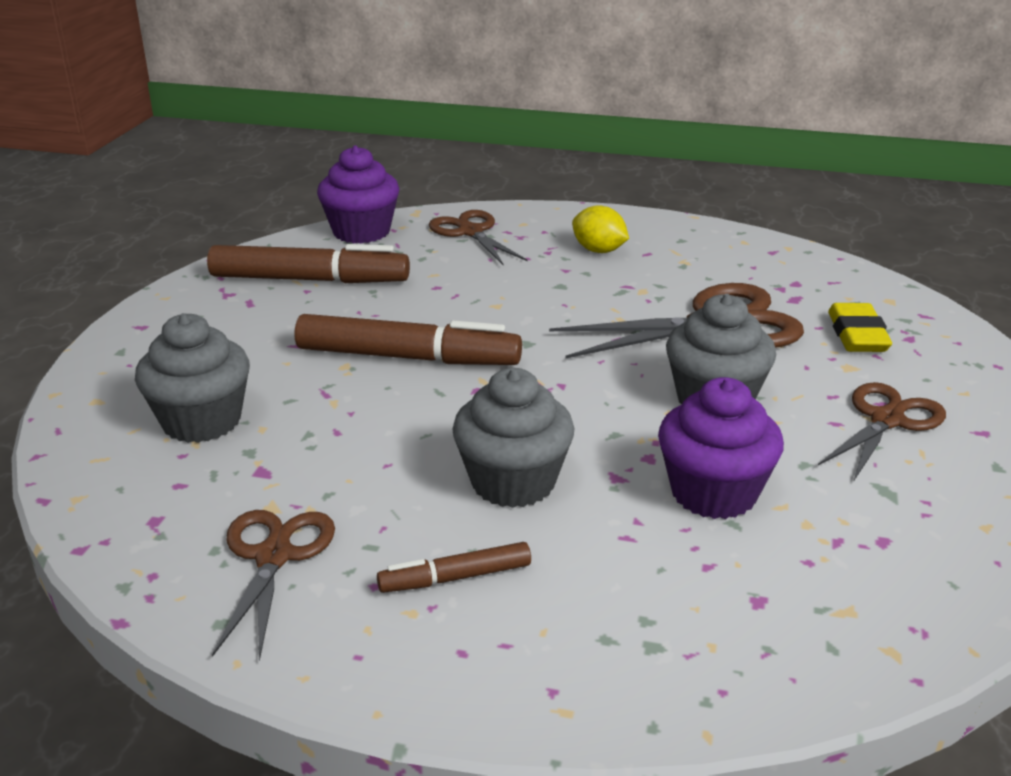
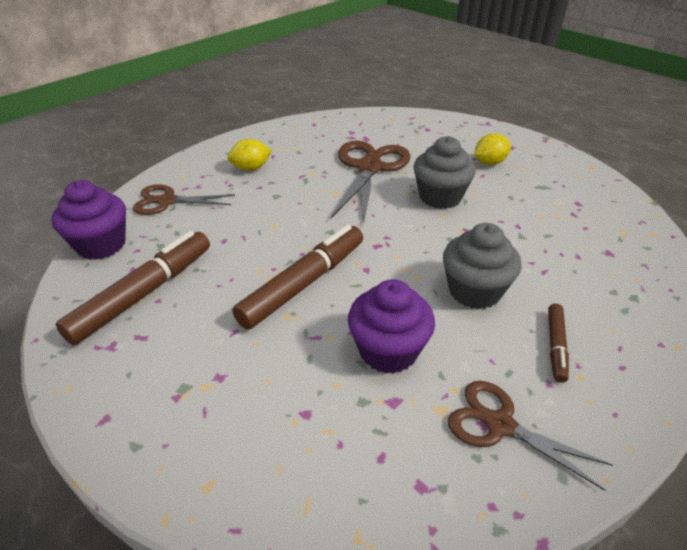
camera: 60 degrees left, 10 degrees up
(201, 421) = (300, 418): grey cupcake -> none
(713, 493) = (520, 230): purple cupcake -> purple cupcake (388, 350)
(857, 335) = (414, 139): yellow eraser -> none
(887, 420) = (489, 163): brown scissors -> yellow lemon

